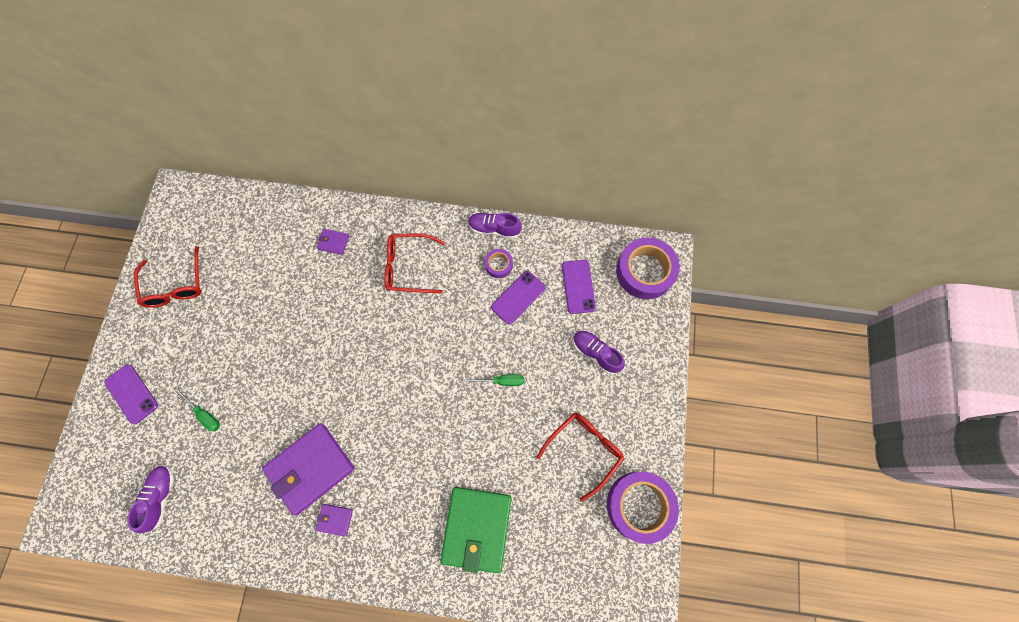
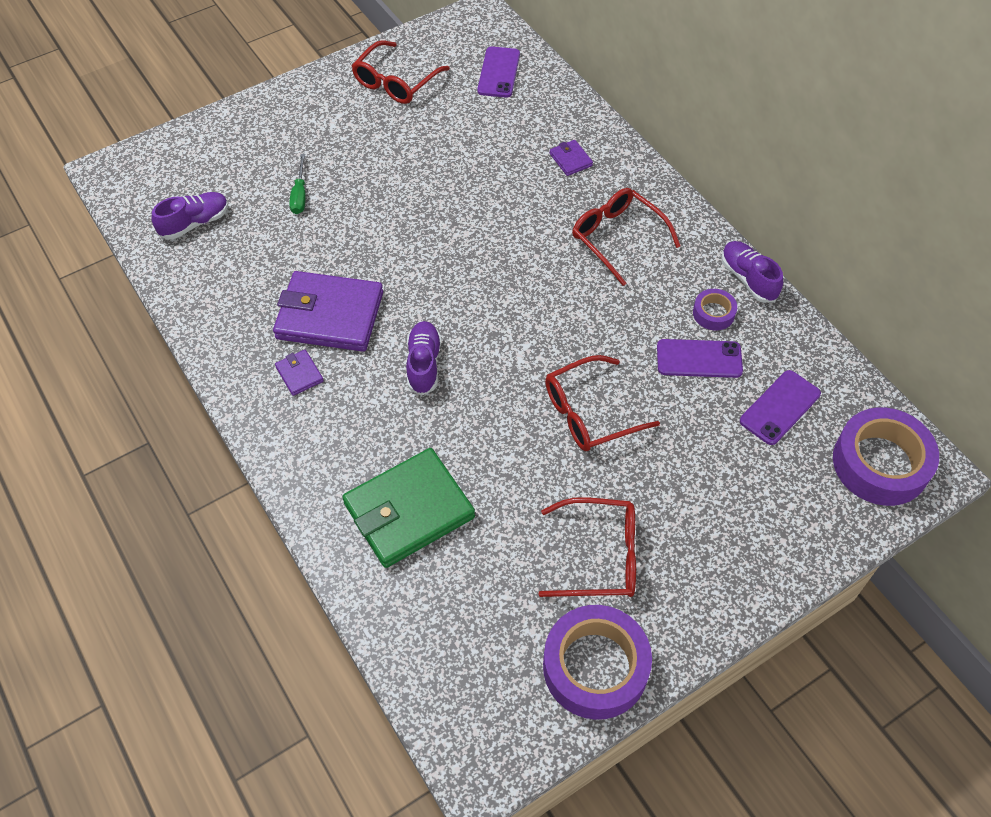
camera: 50 degrees right, 15 degrees down
(131, 394) = (266, 131): purple phone -> purple phone (498, 72)
(501, 381) = (589, 413): green screwdriver -> red glasses
(596, 353) = (723, 484): purple shoe -> purple shoe (424, 364)

